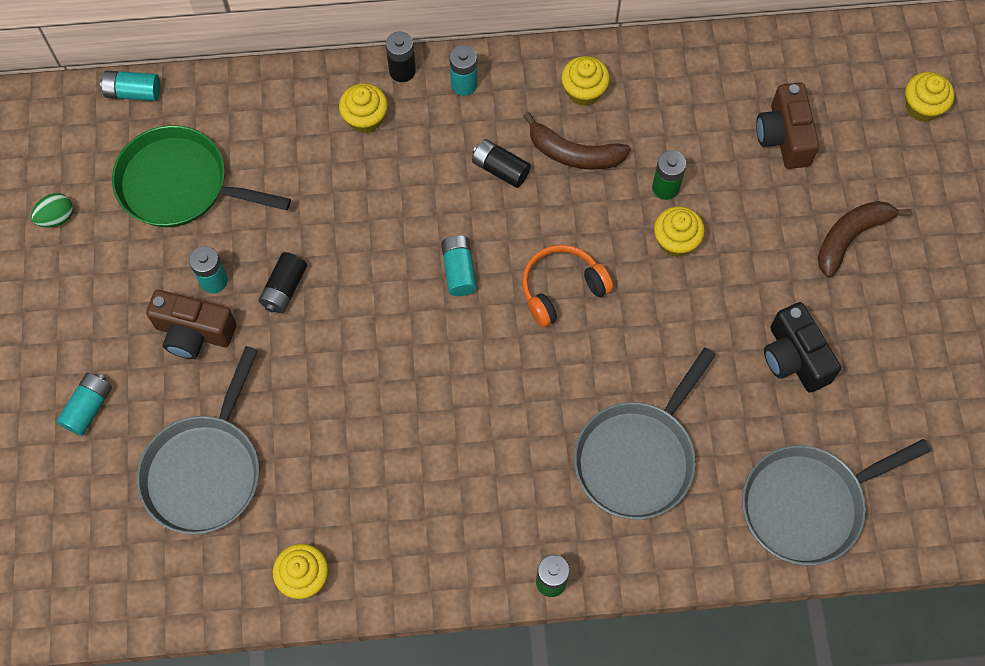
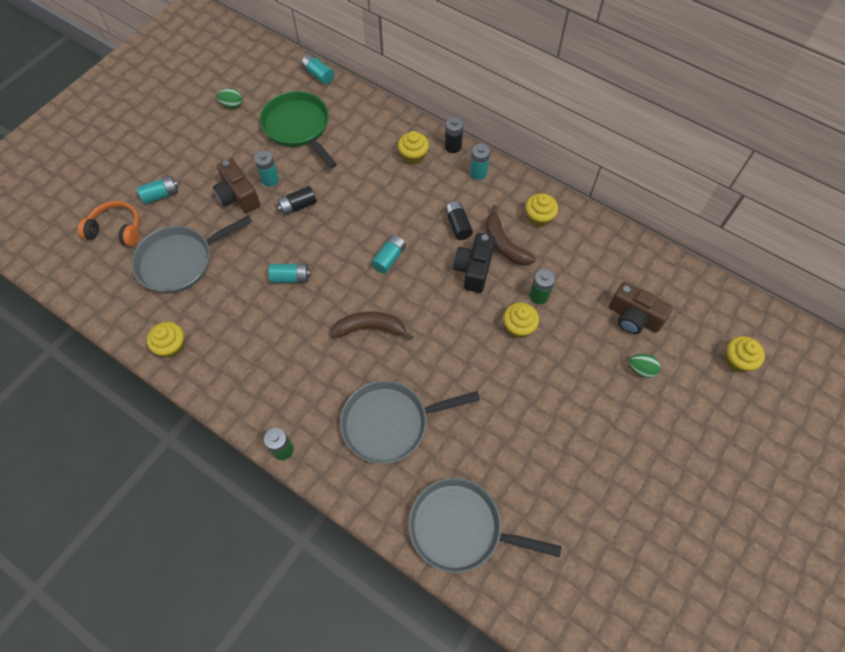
camera: 40 degrees right, 5 degrees down
(365, 383) = (291, 278): none -> turquoise battery
(561, 289) = (433, 306): orange headphones -> orange headphones (116, 229)
(784, 137) = (633, 317): brown camera -> brown camera turned 90 degrees counterclockwise
(794, 358) = (529, 440): black camera -> black camera (474, 269)
(839, 190) = (641, 369): none -> green egg
(851, 237) = (625, 400): brown banana -> brown banana (370, 328)

